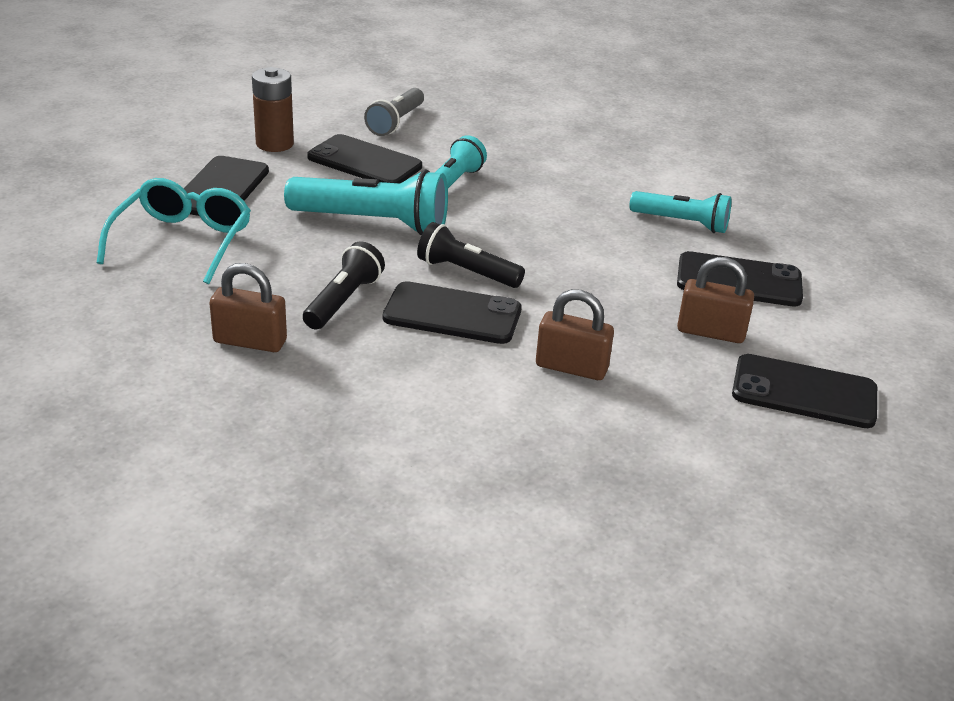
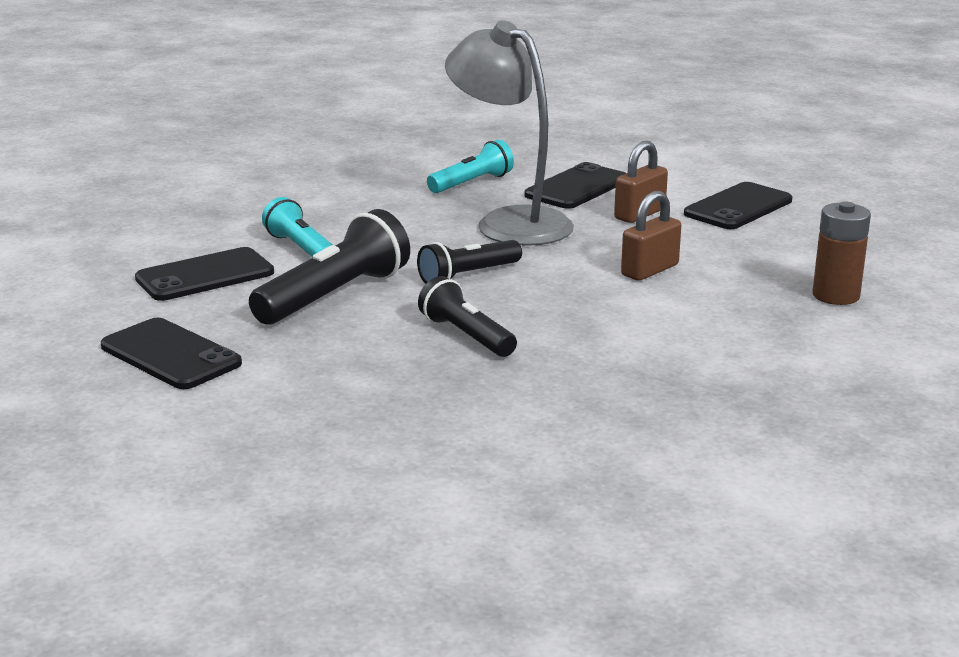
camera: 60 degrees left, 10 degrees down
(183, 241) = (265, 393): turquoise glasses -> none
(250, 341) = (499, 391): brown padlock -> none
(274, 144) = (102, 310): brown battery -> brown battery (836, 295)
(373, 223) = (334, 296): turquoise flashlight -> black flashlight
(396, 122) = (138, 245): grey flashlight -> none
(452, 314) = (532, 296): black phone -> none
(609, 264) = (510, 222): none -> grey lamp

